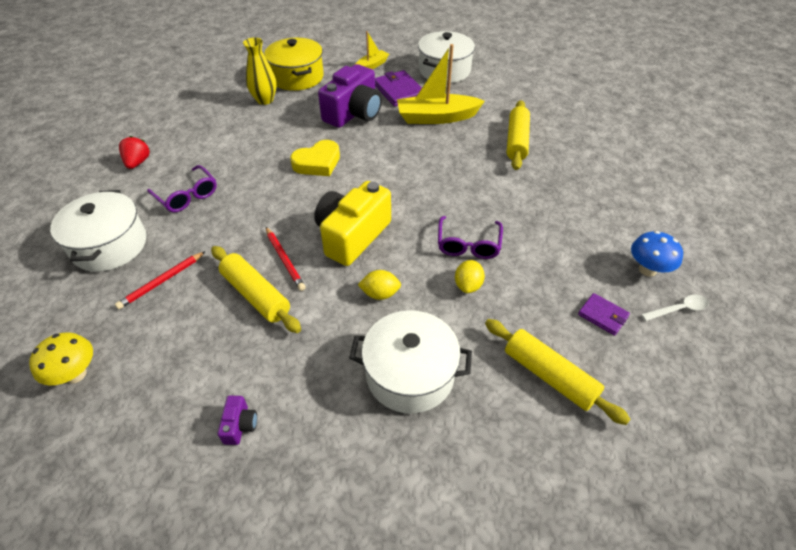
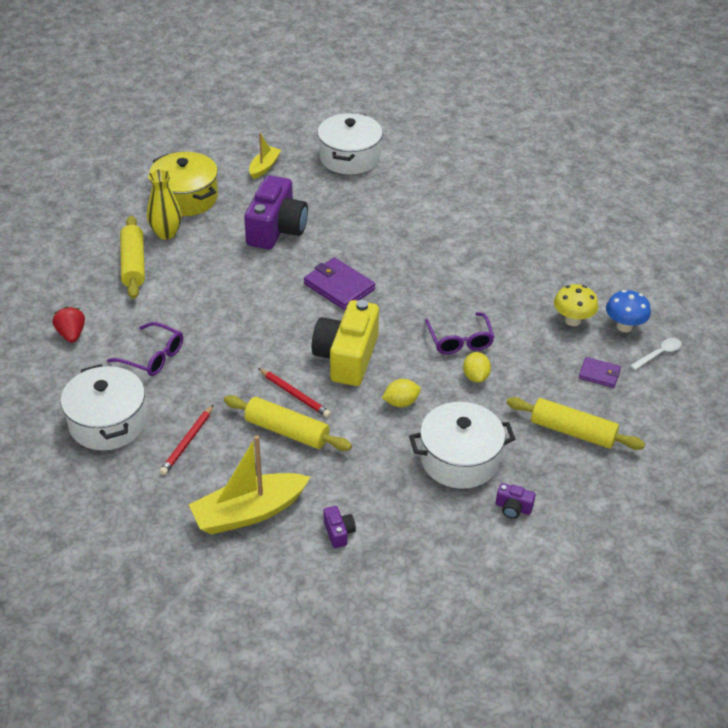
camera: 20 degrees left, 5 degrees down
(75, 374) = (164, 535): yellow mushroom -> yellow mushroom (572, 320)
(317, 163) = (270, 293): yellow heart -> none
(399, 91) = (312, 193): purple wallet -> purple wallet (339, 286)
(436, 117) = (368, 216): yellow boat -> yellow boat (249, 512)
(443, 454) = (513, 508): none -> purple camera
(516, 141) = (462, 227): yellow rolling pin -> yellow rolling pin (133, 264)

